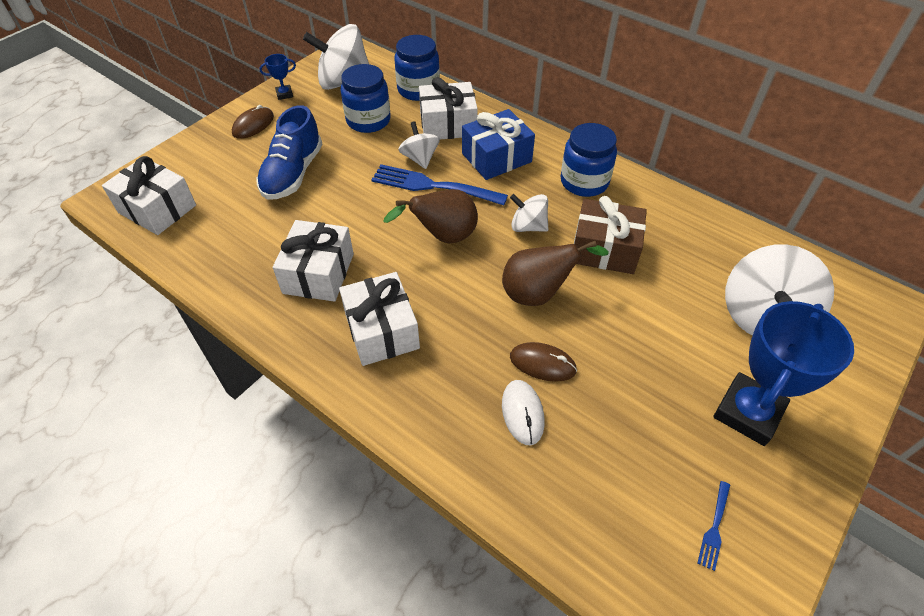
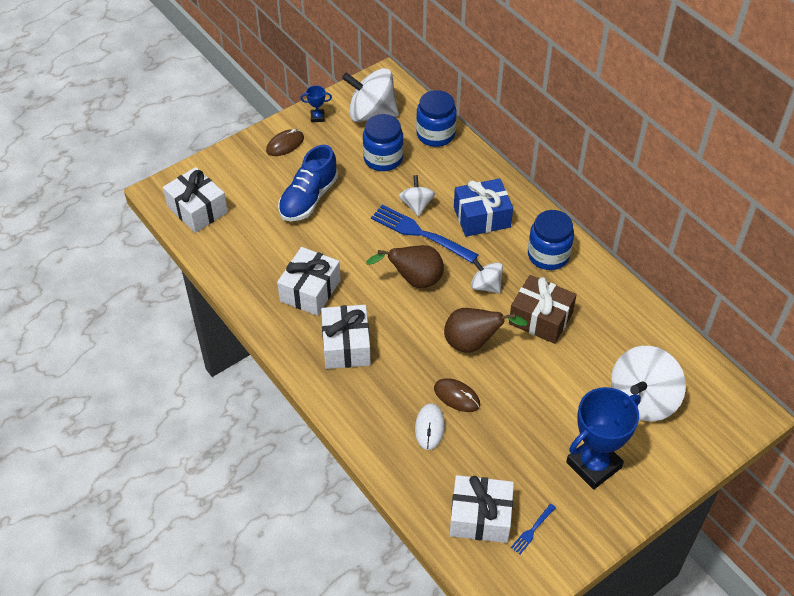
camera: 15 degrees right, 0 degrees up
(448, 125) = (450, 176): white gift -> white gift (480, 517)

